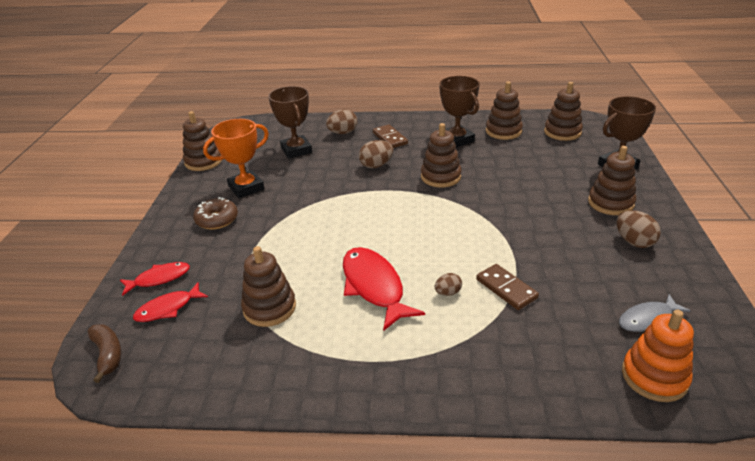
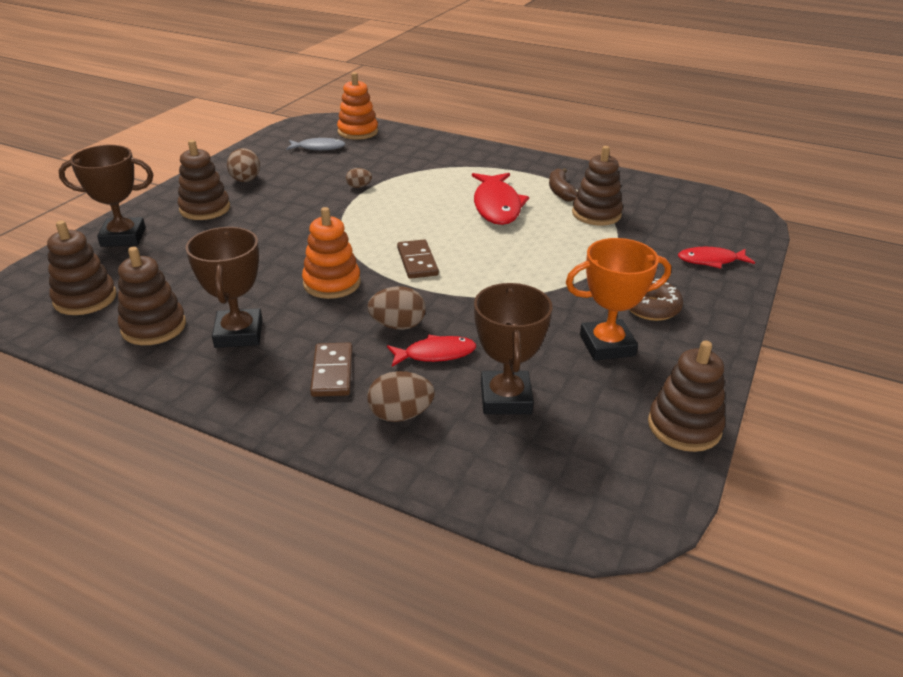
camera: 160 degrees left, 0 degrees up
(108, 354) = (738, 218): brown banana -> brown banana (560, 191)
(168, 308) = (693, 235): red fish -> red fish (435, 354)
(440, 177) = (332, 283): brown stacking toy -> orange stacking toy
(448, 293) = (439, 189): brown egg -> brown egg (359, 187)
(506, 289) = (391, 181): brown domino -> brown domino (417, 261)

